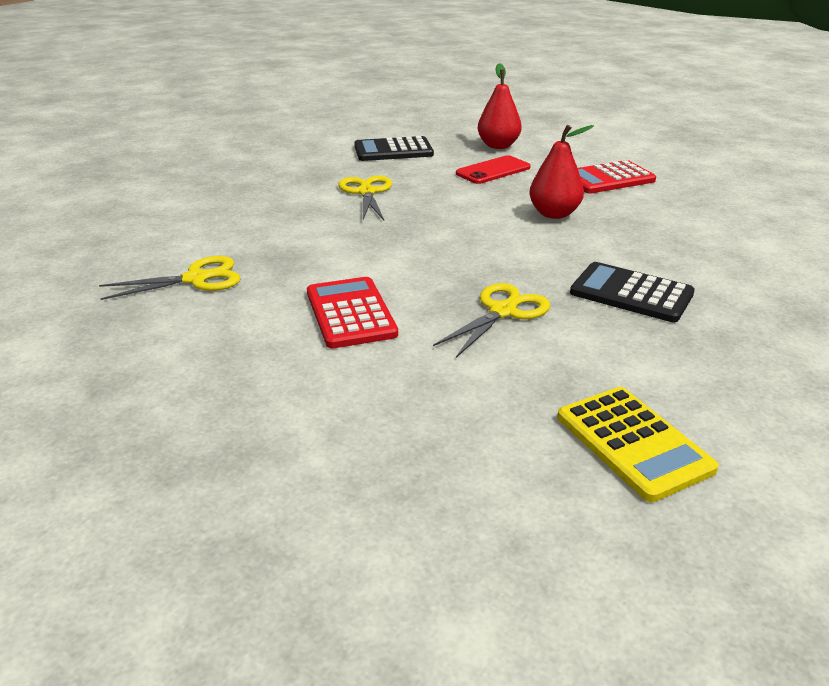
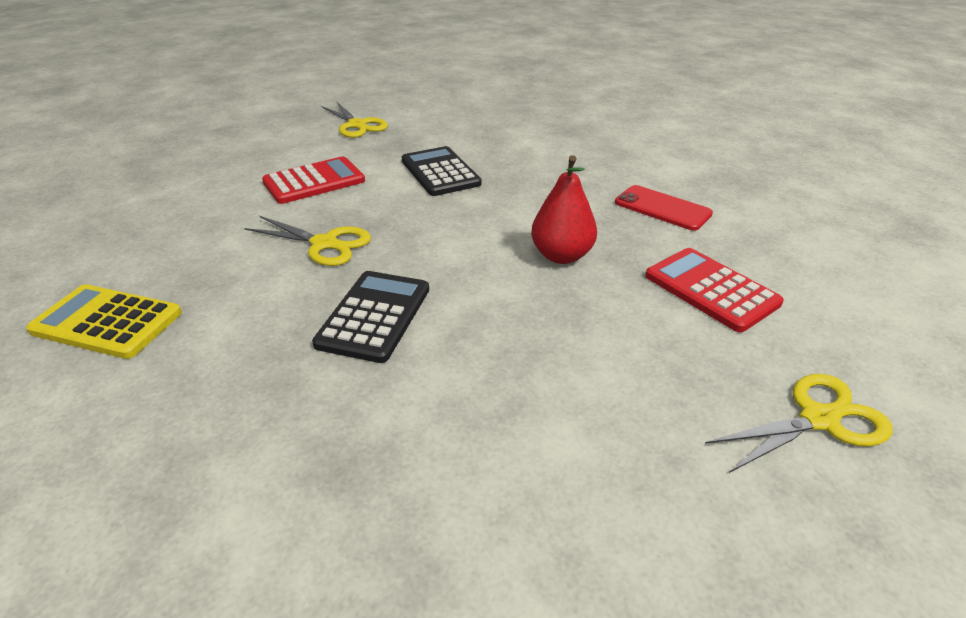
camera: 75 degrees right, 5 degrees up
(366, 192) = (547, 154): yellow scissors -> yellow scissors (818, 419)
(393, 150) = (667, 151): black calculator -> black calculator (440, 172)
(498, 146) = (749, 204): red pear -> none
(633, 443) = (107, 322): yellow calculator -> yellow calculator turned 60 degrees clockwise

